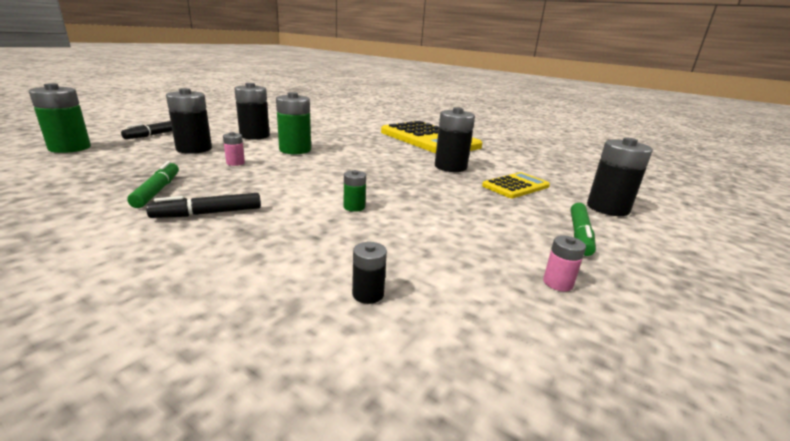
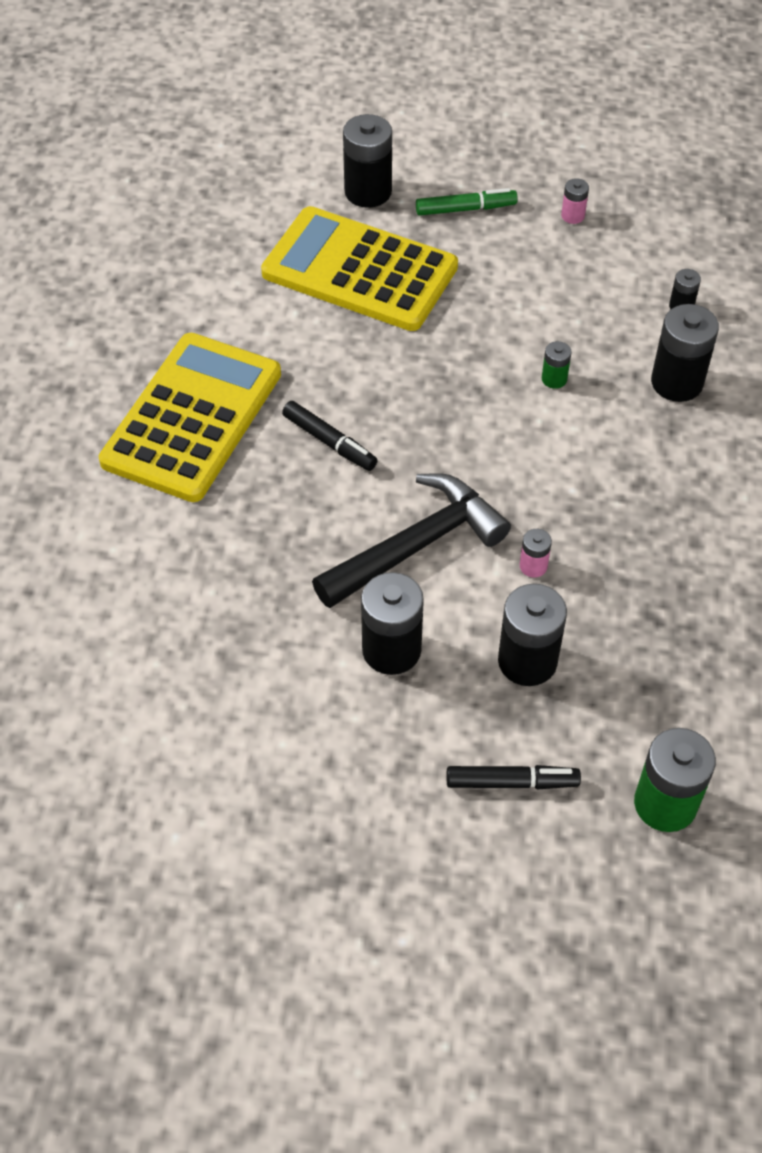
camera: 115 degrees left, 30 degrees up
(158, 191) = (672, 558): green marker -> none
(208, 213) = (672, 475): black marker -> black marker (329, 442)
(295, 150) = (416, 545): green battery -> black hammer
(450, 167) = (335, 347): black battery -> black battery (677, 382)
(515, 186) = (359, 270): yellow calculator -> yellow calculator, size x2.03

